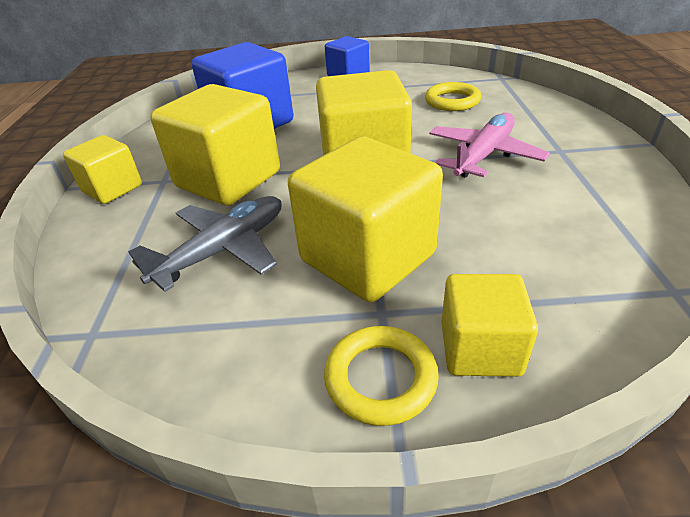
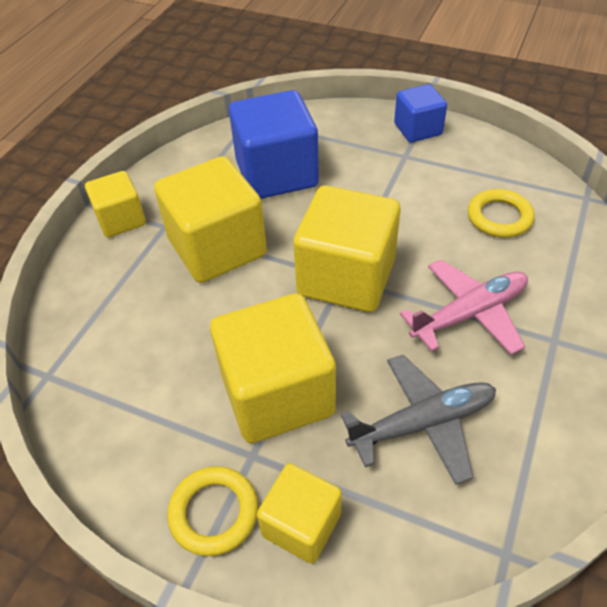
camera: 25 degrees right, 10 degrees up
(223, 250) = (171, 333): grey plane -> grey plane (422, 423)

